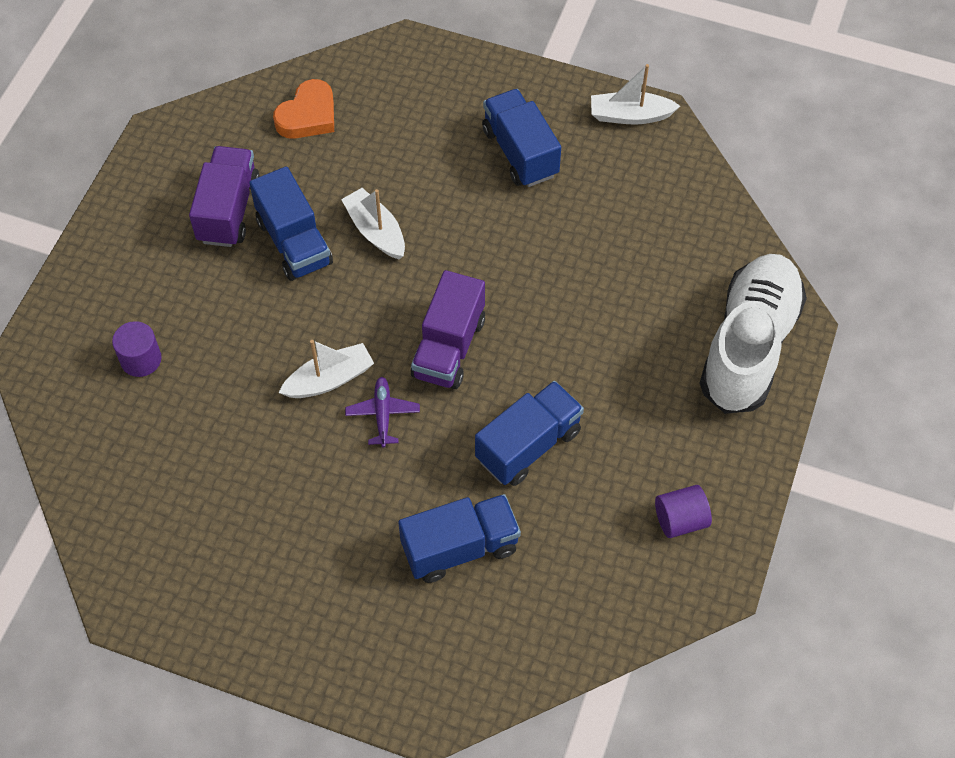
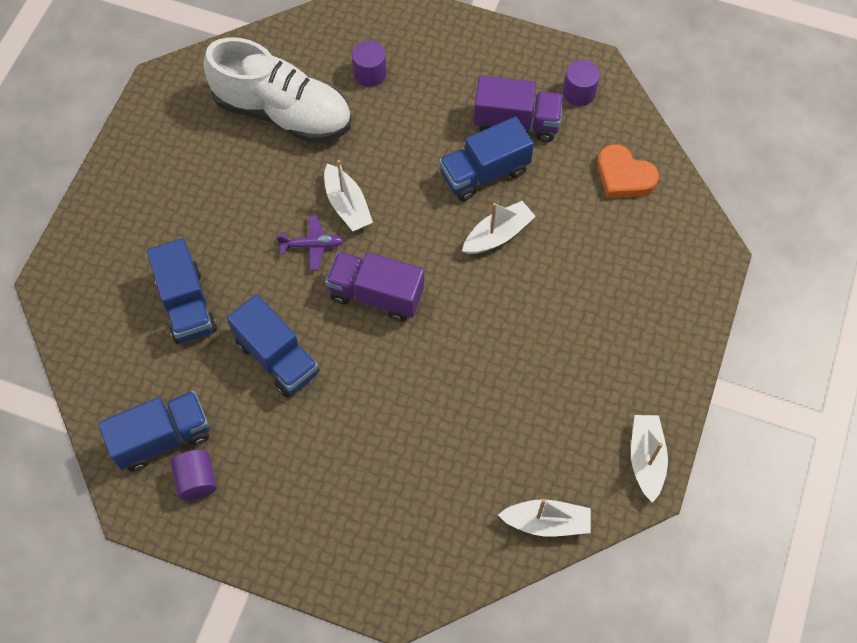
camera: 90 degrees right, 5 degrees up
(193, 150) = (579, 92): none -> purple cylinder
(520, 152) = (593, 355): blue truck -> blue truck (162, 438)
(700, 197) = (546, 522): none -> white boat
(748, 346) = (373, 555): white shoe -> white shoe (283, 112)

